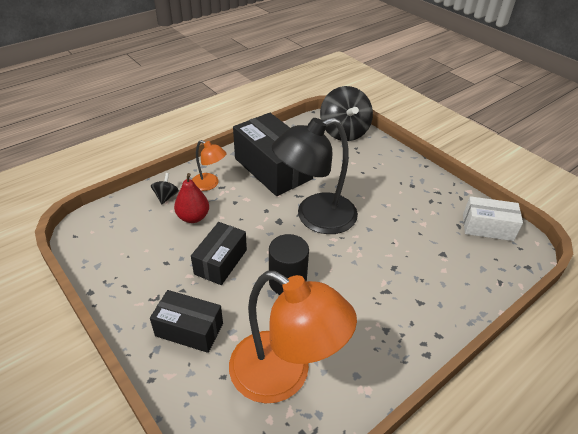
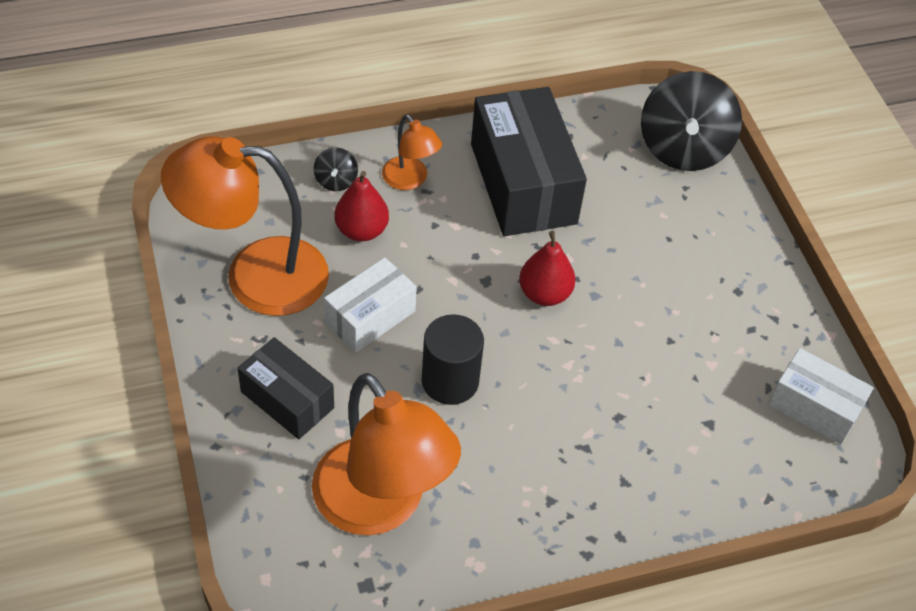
camera: 20 degrees right, 10 degrees up
(136, 262) = (255, 275): none -> orange lamp
(166, 197) = (336, 181): black spinning top -> black spinning top turned 150 degrees clockwise
(220, 262) = (370, 317): black box -> white box
(315, 217) = (544, 294): black lamp -> red pear

